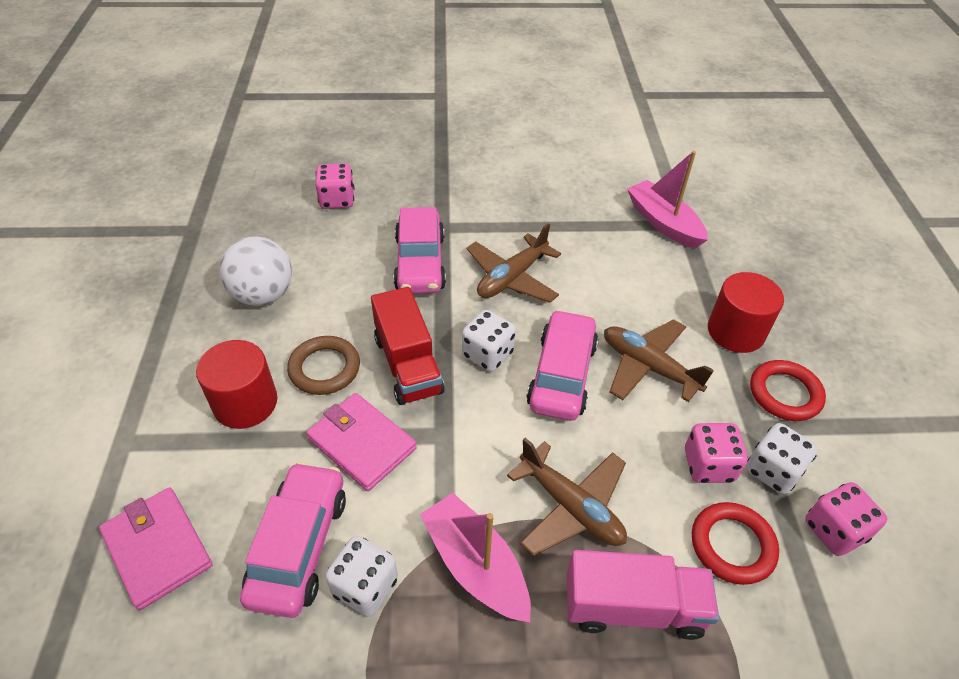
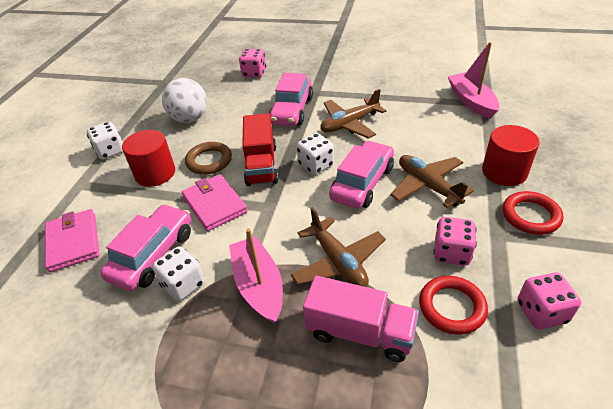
camera: 20 degrees right, 5 degrees down
(772, 471) = (502, 264): white dice -> white dice (110, 151)

